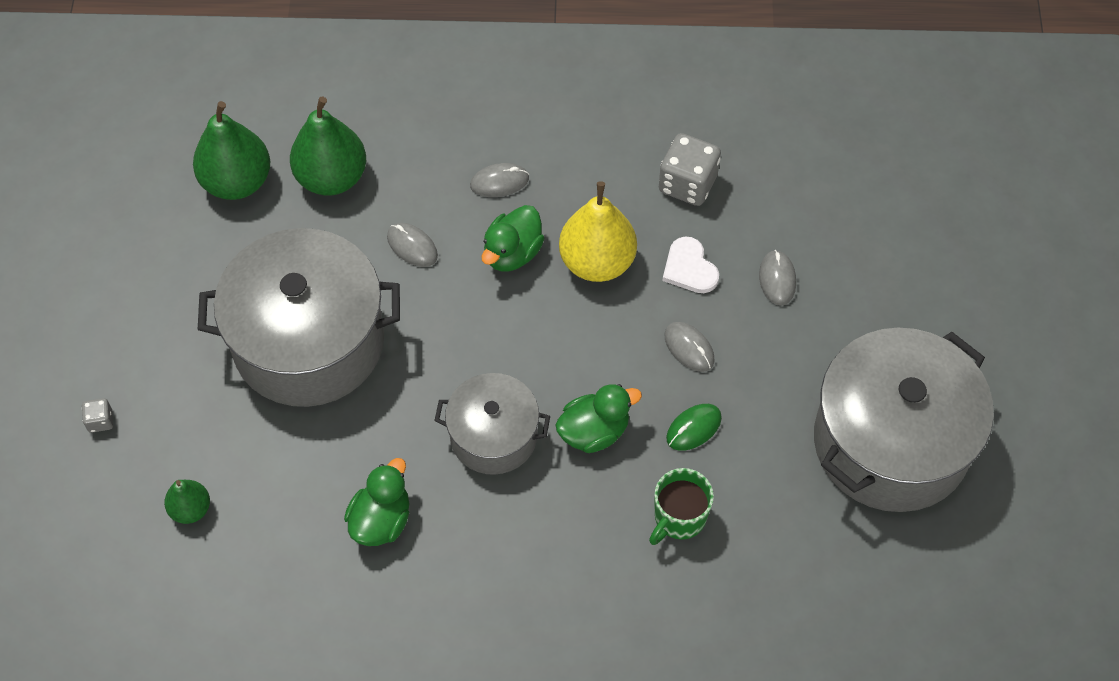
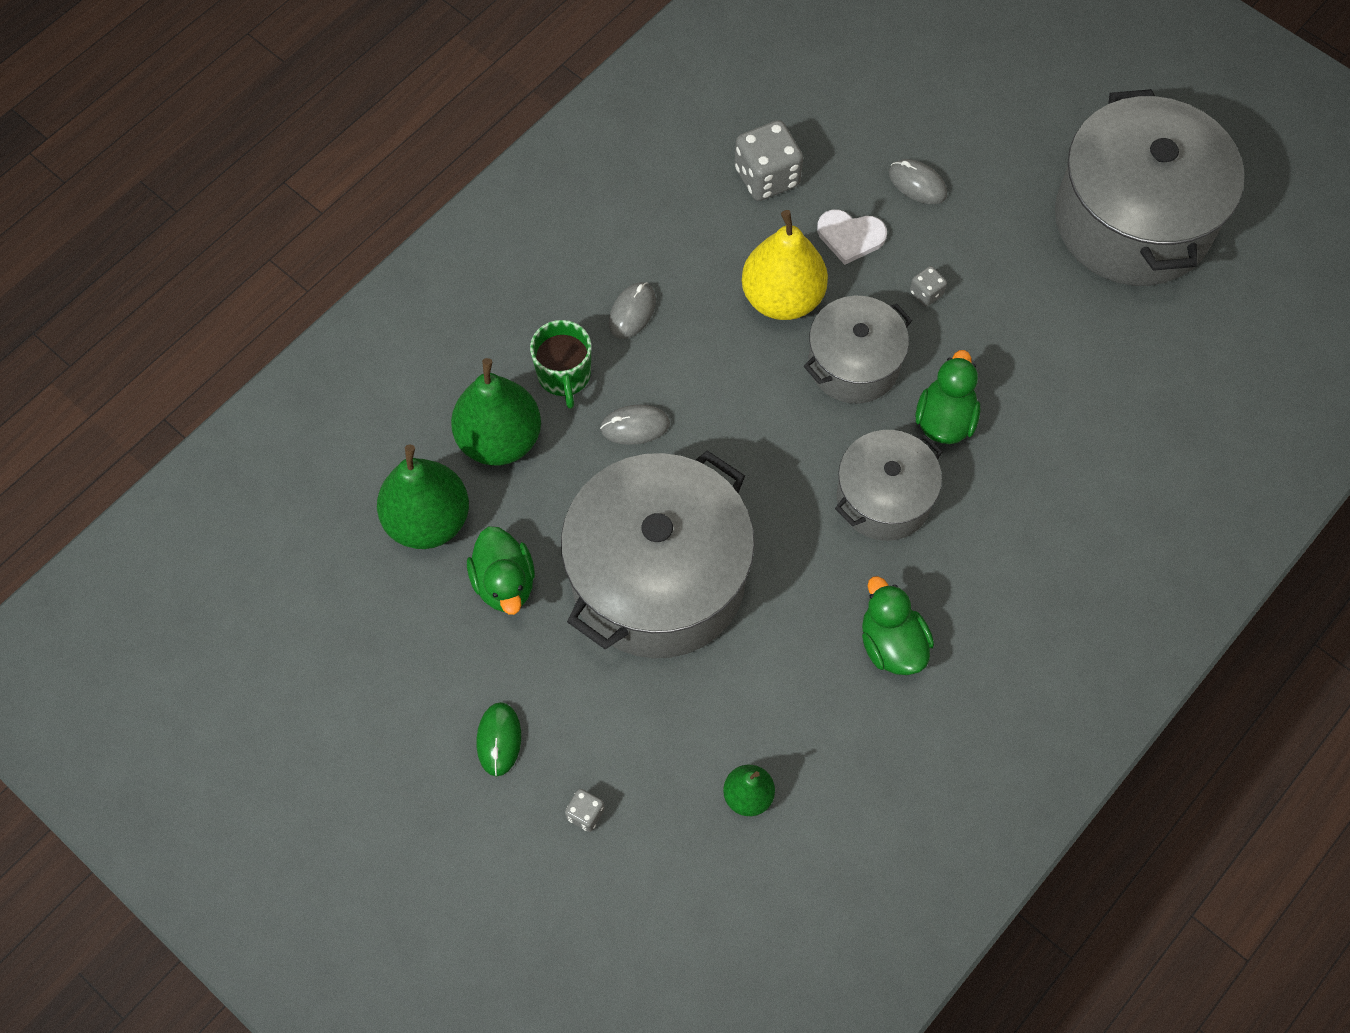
camera: 50 degrees left, 5 degrees up
(512, 253) = (714, 354): green duck -> green duck (504, 583)
(585, 342) = (853, 364): none -> grey pot
(679, 517) = (1076, 417): green mug -> green mug (564, 375)
(689, 348) = (926, 293): grey mouse -> grey dice
(693, 428) = (1004, 345): green mouse -> green mouse (499, 739)

